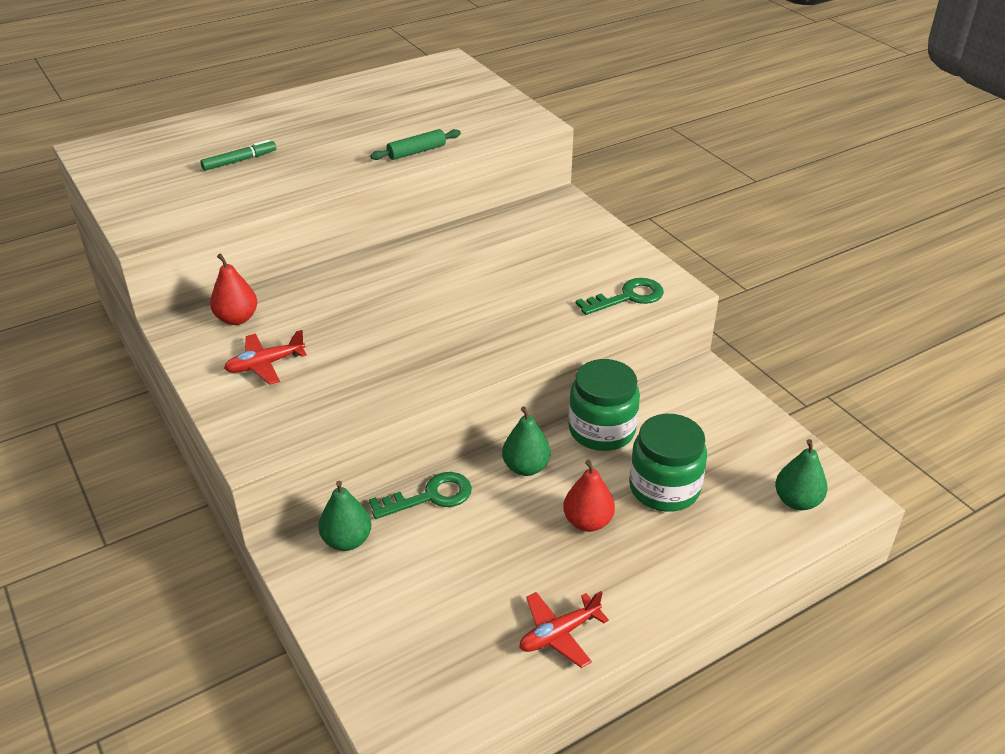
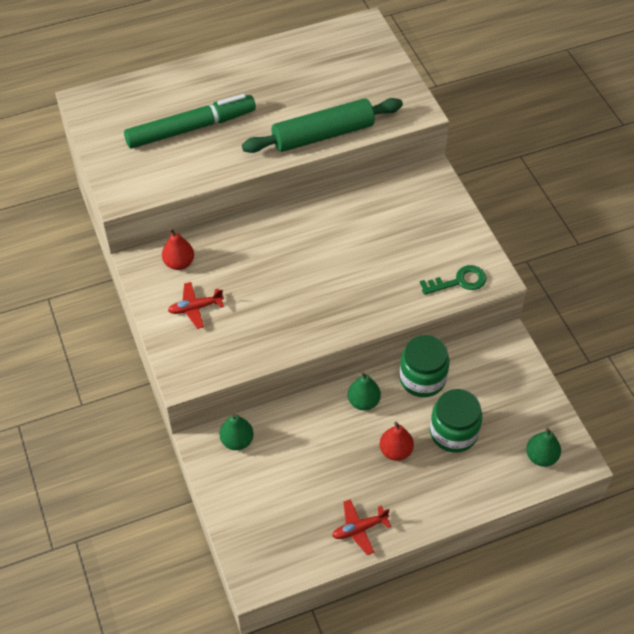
camera: 10 degrees right, 15 degrees up
(239, 161) = (190, 128): green marker -> green marker, size x2.32
(416, 152) = (323, 135): green rolling pin -> green rolling pin, size x2.22
(430, 497) = (295, 415): green key -> none

